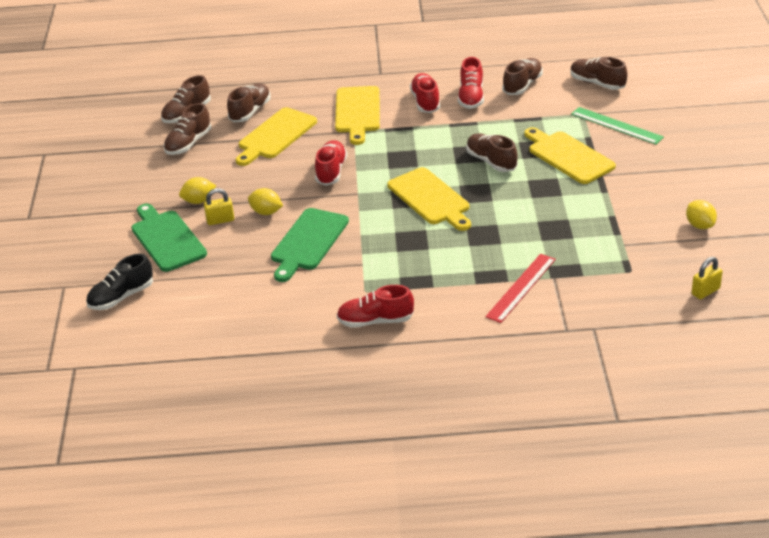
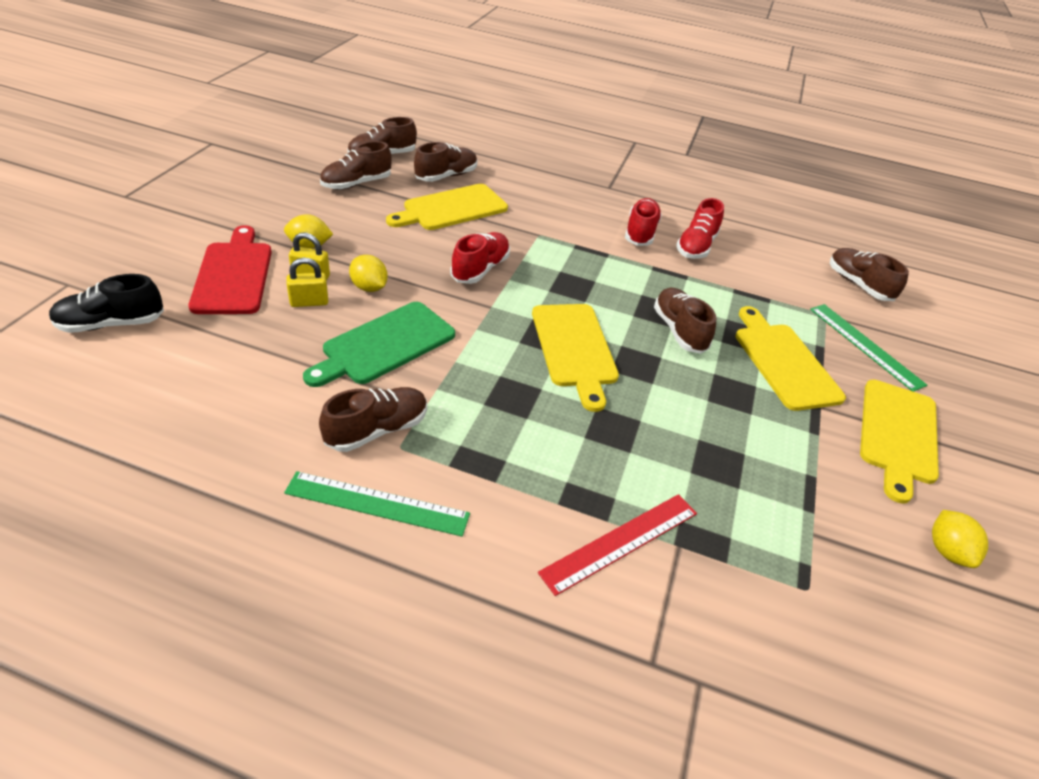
camera: 15 degrees right, 5 degrees up
(167, 239) = (233, 275): green cutting board -> red cutting board
(357, 112) = (557, 217): yellow cutting board -> yellow cutting board (898, 434)
(375, 321) = (377, 503): red shoe -> green ruler
(522, 85) = (764, 255): brown shoe -> brown shoe (377, 430)
(705, 291) = (927, 694): yellow padlock -> yellow padlock (309, 302)

